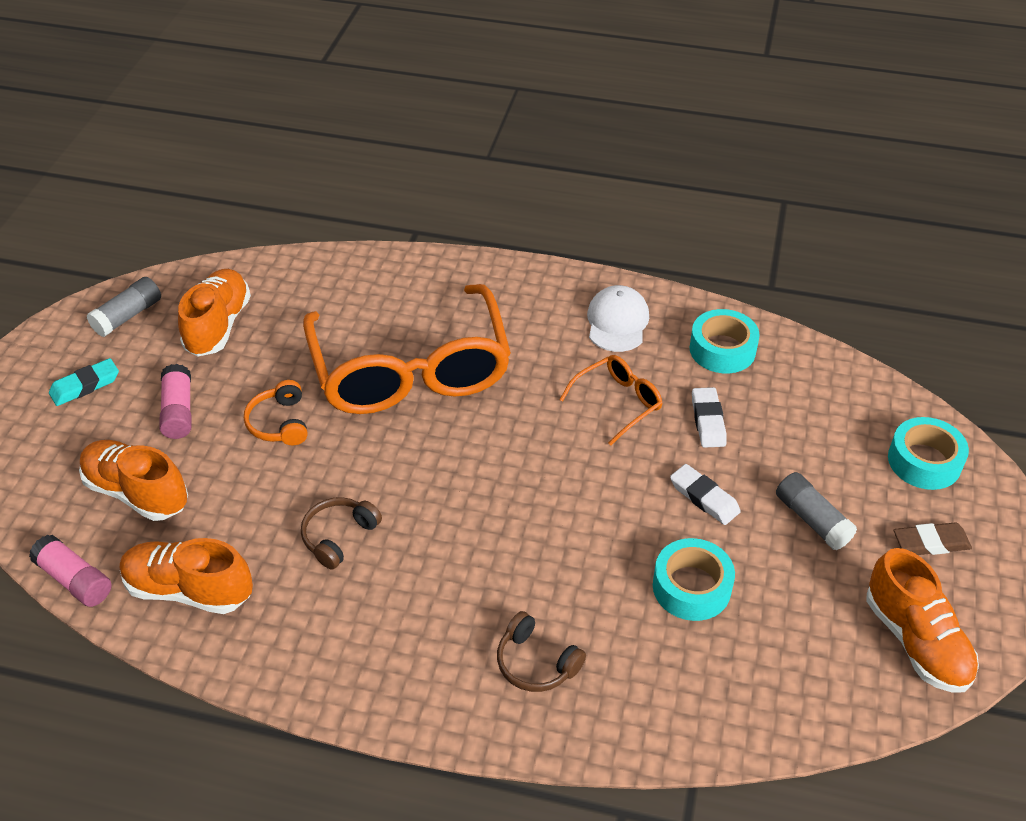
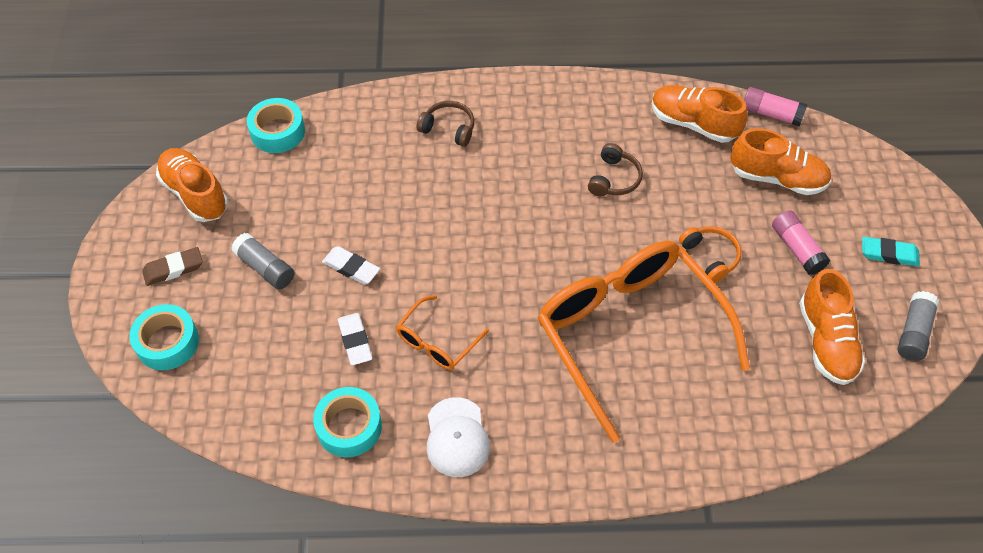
camera: 165 degrees right, 10 degrees up
(85, 386) = (889, 254): turquoise eraser -> turquoise eraser turned 60 degrees clockwise
(189, 590) = (693, 124): orange shoe -> orange shoe turned 150 degrees counterclockwise
(691, 587) = (353, 197): turquoise tape -> turquoise tape (277, 132)

